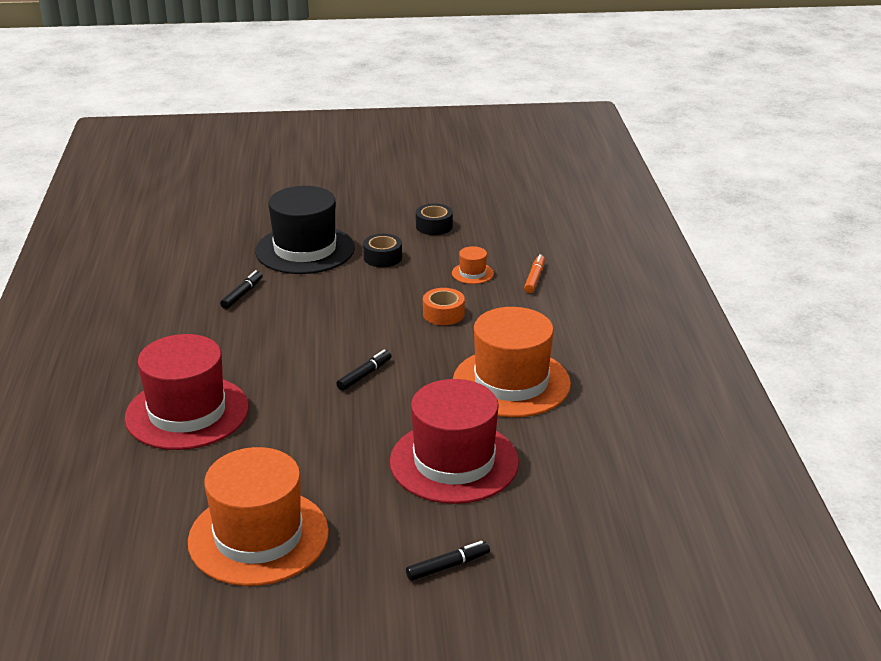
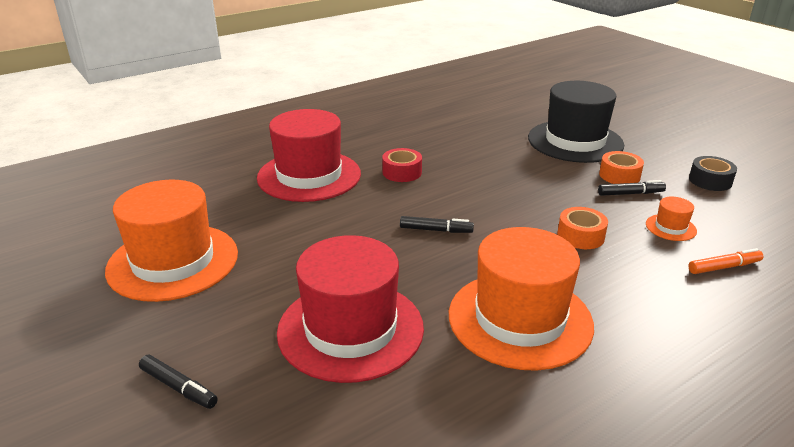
camera: 60 degrees right, 0 degrees up
(242, 294) = (479, 141): black marker -> black marker (630, 193)
(247, 357) = (402, 172): none -> red tape
(383, 257) = (619, 175): black tape -> orange tape

